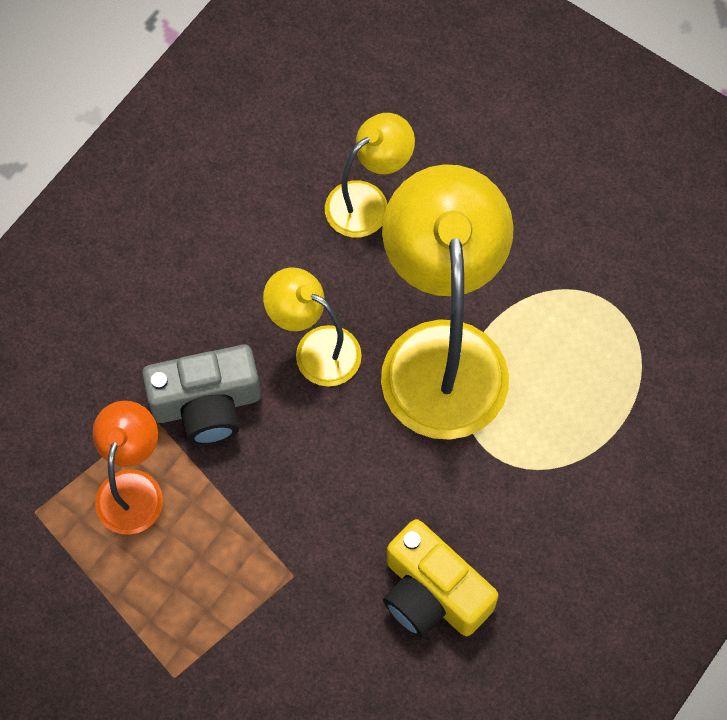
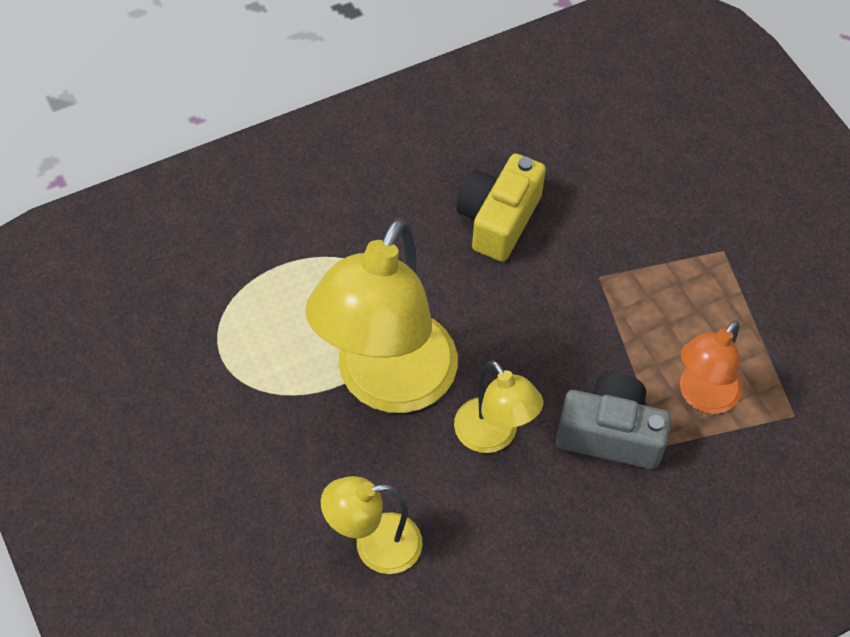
camera: 155 degrees left, 10 degrees down
(432, 593) = (498, 219): yellow camera -> yellow camera turned 135 degrees counterclockwise

